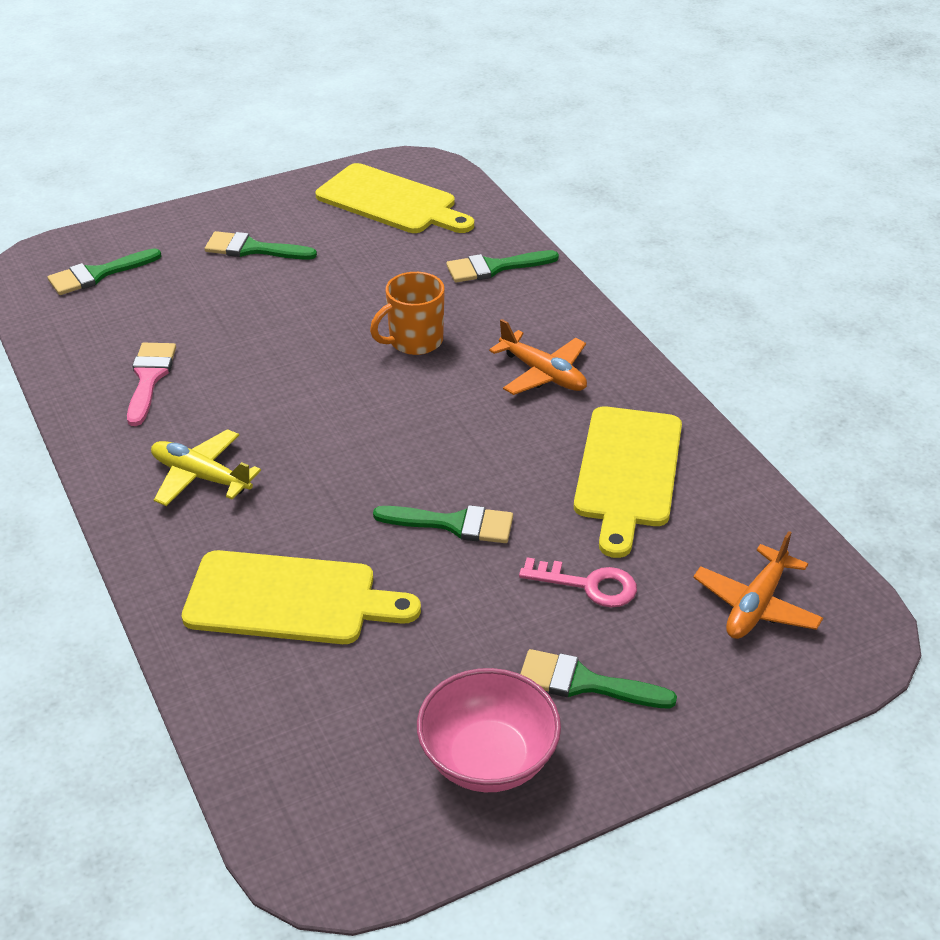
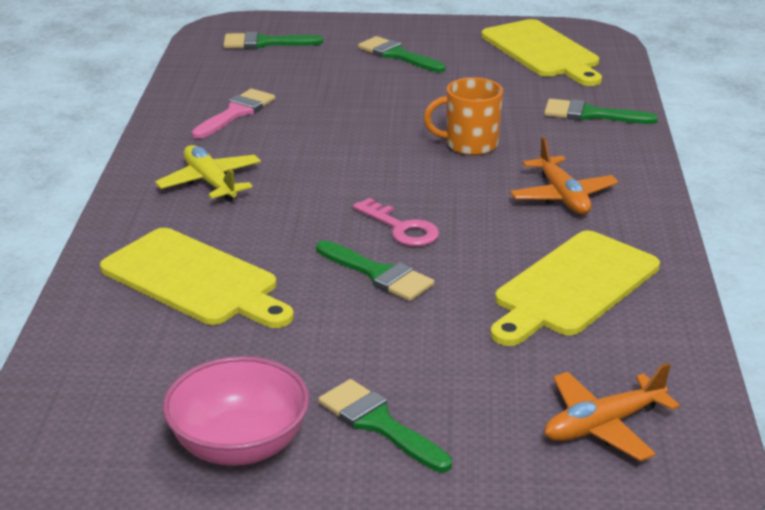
camera: 30 degrees right, 10 degrees down
(588, 585) = (454, 355): pink key -> pink key (401, 228)

